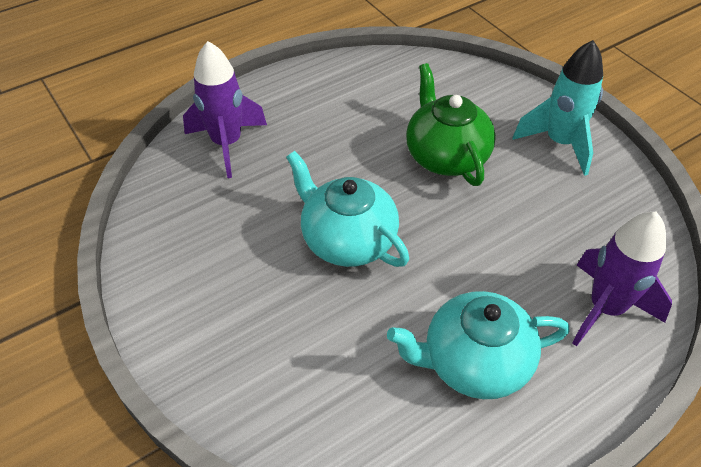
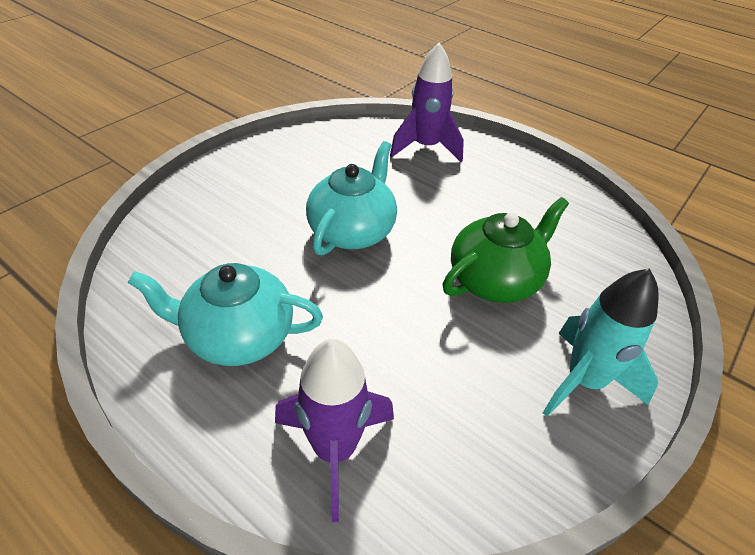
camera: 70 degrees right, 5 degrees down
(474, 362) = (238, 336): turquoise teapot -> turquoise teapot turned 60 degrees counterclockwise

